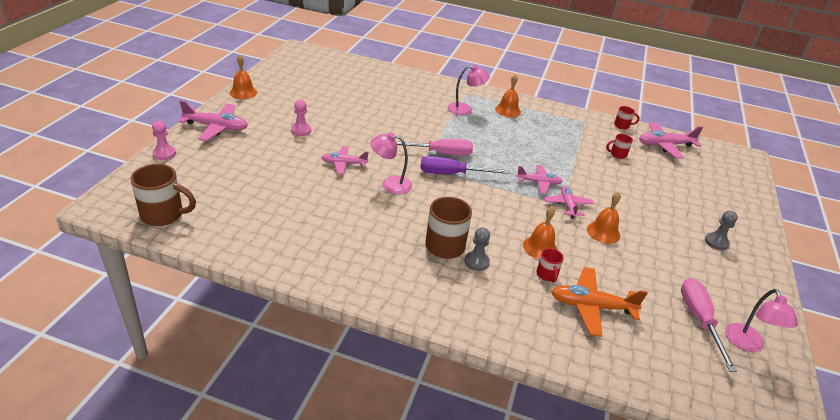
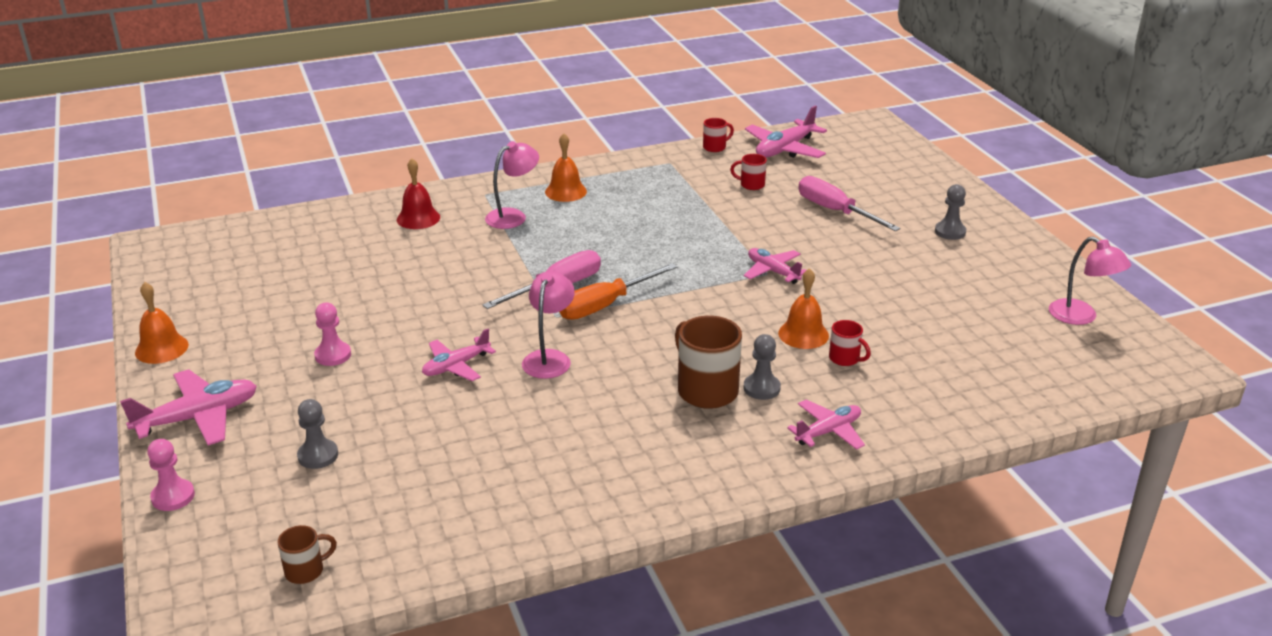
camera: 35 degrees left, 5 degrees down
(164, 215) = (306, 571): brown mug -> brown mug, size x0.52
(236, 169) = (318, 455): none -> grey pawn
(390, 184) = (549, 358): pink lamp -> pink lamp turned 135 degrees clockwise
(419, 90) = (418, 218): none -> red bell
(452, 174) = (605, 305): purple screwdriver -> orange screwdriver
(539, 183) = (712, 262): pink plane -> pink plane (828, 431)
(591, 306) = (922, 365): orange plane -> none
(603, 232) = (841, 281): orange bell -> none
(617, 154) = (751, 185): red mug -> red mug turned 60 degrees clockwise
(699, 320) = (1021, 318): pink screwdriver -> pink screwdriver (835, 211)

